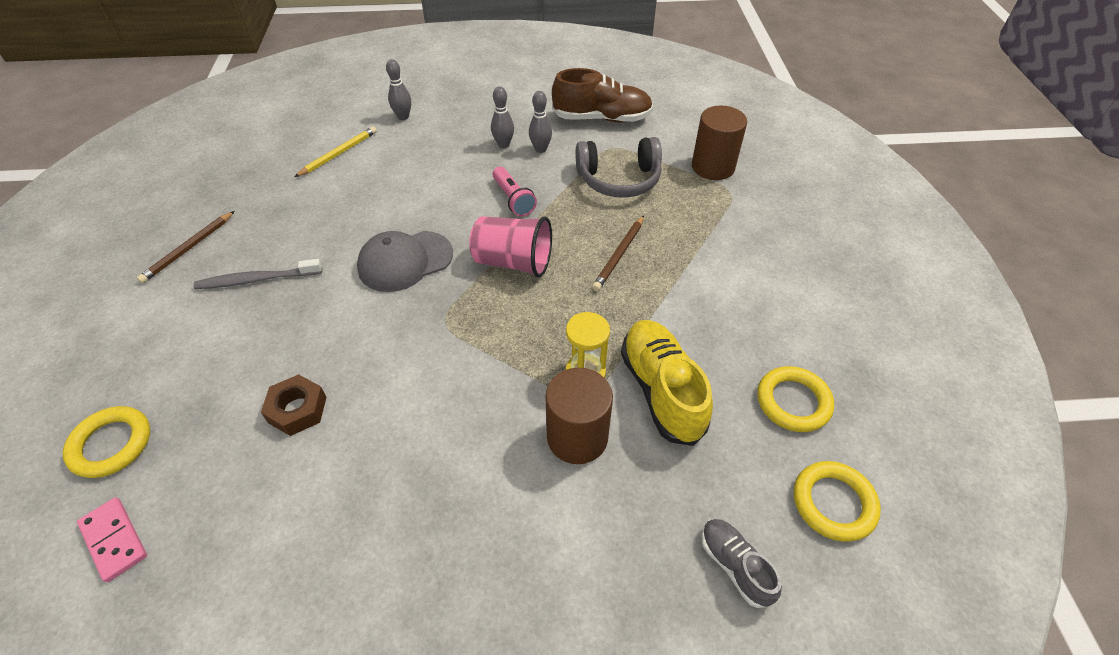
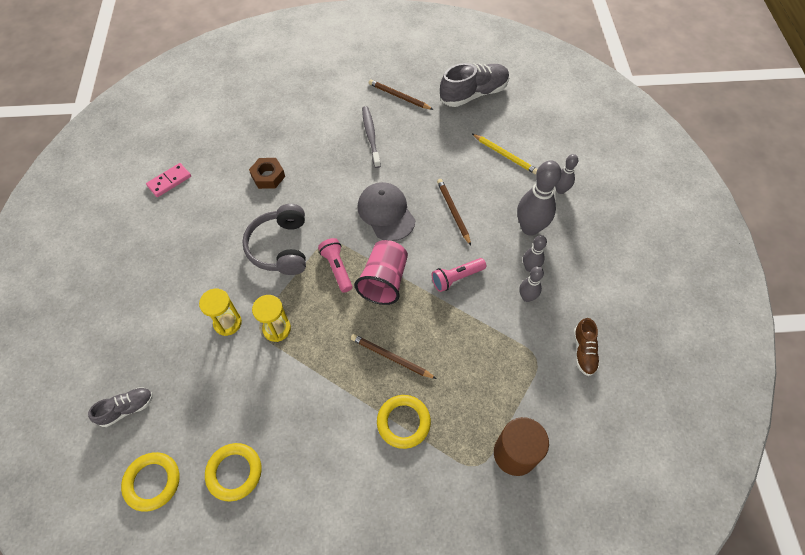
camera: 90 degrees right, 10 degrees up
(111, 444) = (257, 105): yellow ring -> yellow ring (403, 422)
(114, 540) = (204, 122): pink domino -> pink domino (169, 181)
(221, 175) = (473, 94): none -> grey shoe
(416, 199) = (453, 212): none -> brown pencil
(451, 141) = (530, 228): none -> grey bowling pin
(490, 310) = (337, 268): none -> pink flashlight
(577, 437) = (227, 323): brown cylinder -> yellow hourglass
(602, 118) = (584, 351): brown shoe -> brown shoe, size x0.56
(619, 179) = (488, 362): grey headphones -> grey headphones (280, 247)
(661, 390) = (256, 378): yellow shoe -> none

